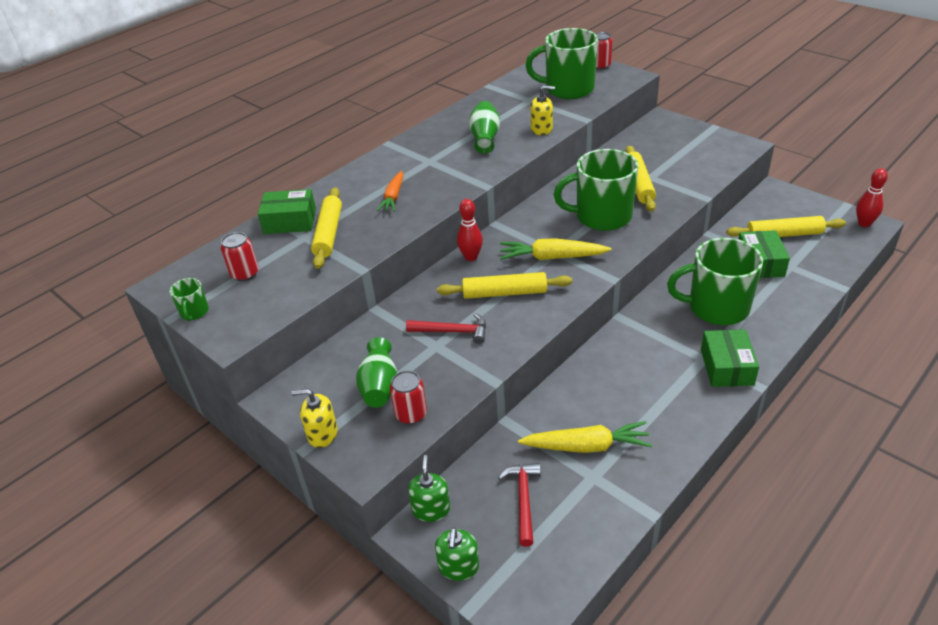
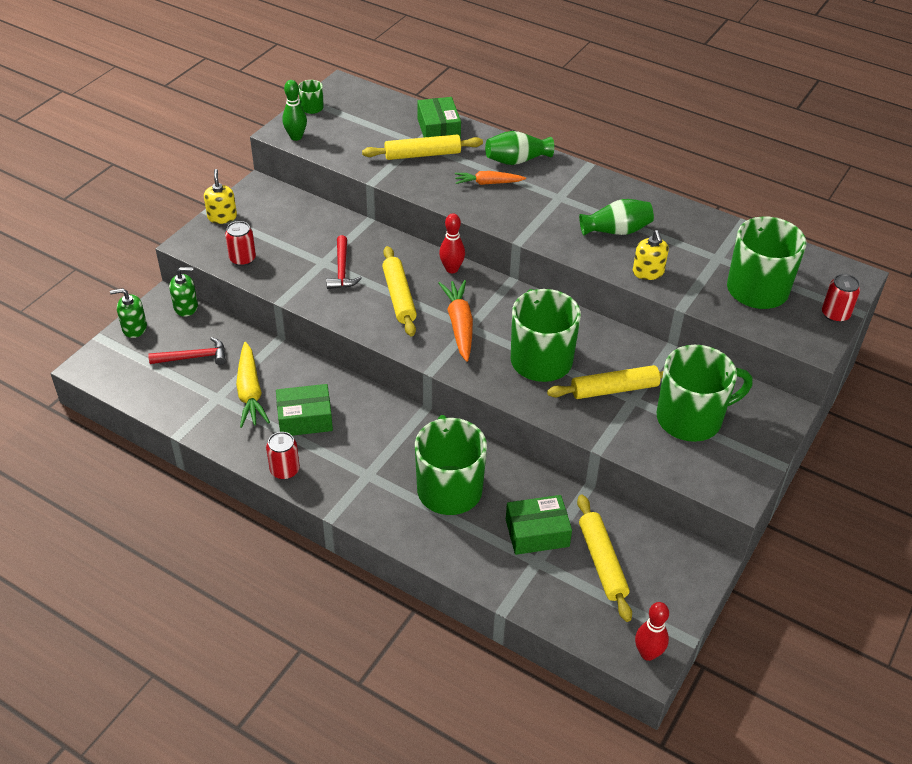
camera: 75 degrees right, 5 degrees up
(245, 274) = (361, 121): red can -> red can (284, 470)
(248, 325) = (296, 137): none -> green bowling pin
(380, 386) = (272, 238): green vase -> green vase (516, 160)
(552, 257) = (459, 325): yellow carrot -> orange carrot
(671, 155) = (691, 418): none -> green mug
(726, 367) = (356, 492): green box -> green box (305, 419)

